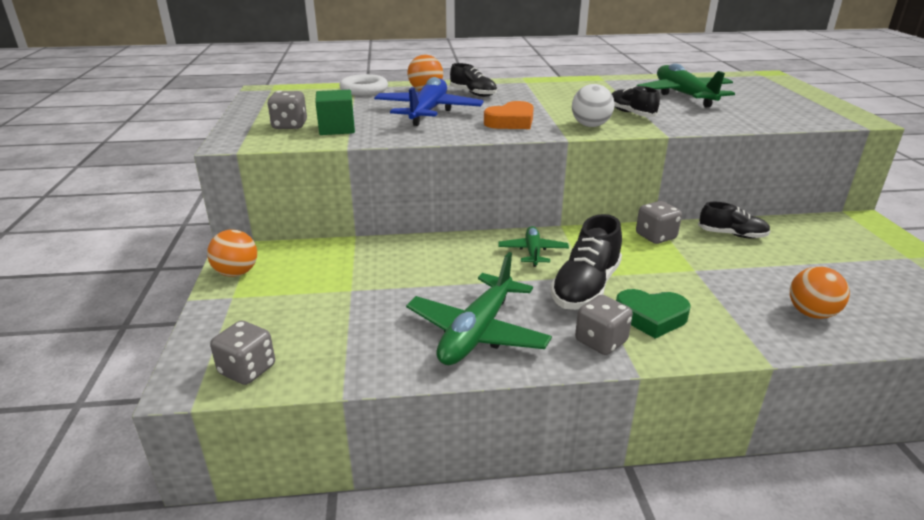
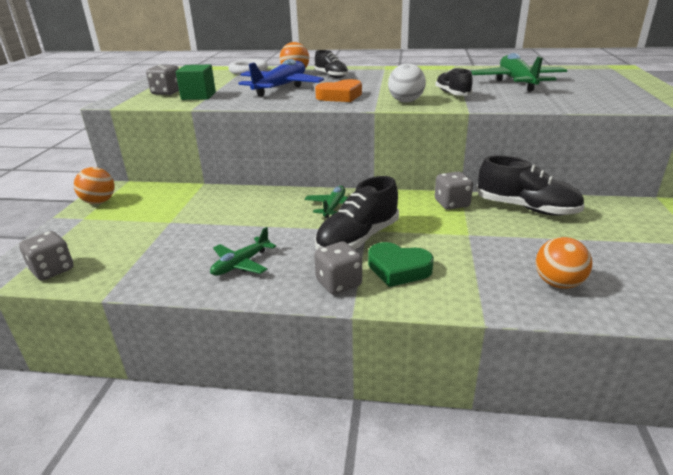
camera: 15 degrees right, 0 degrees up
(477, 332) = (241, 264): green plane -> green plane, size x0.57
(732, 235) = (526, 208): black shoe -> black shoe, size x1.62

